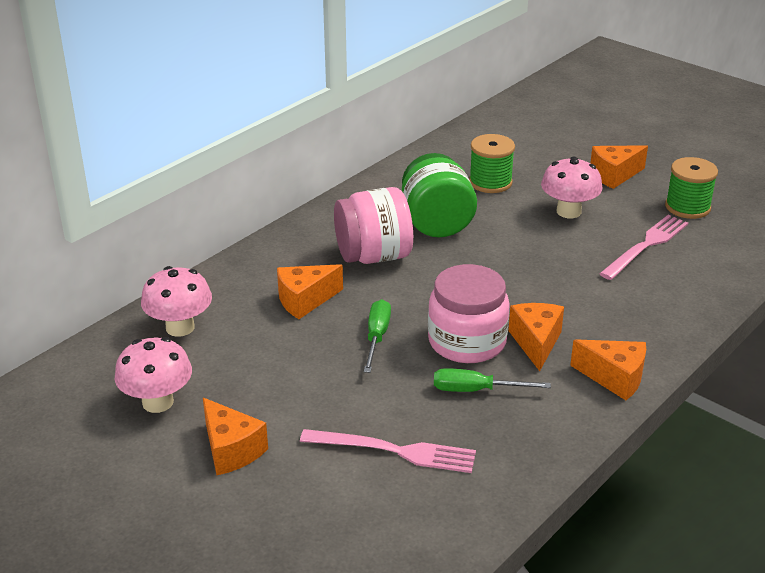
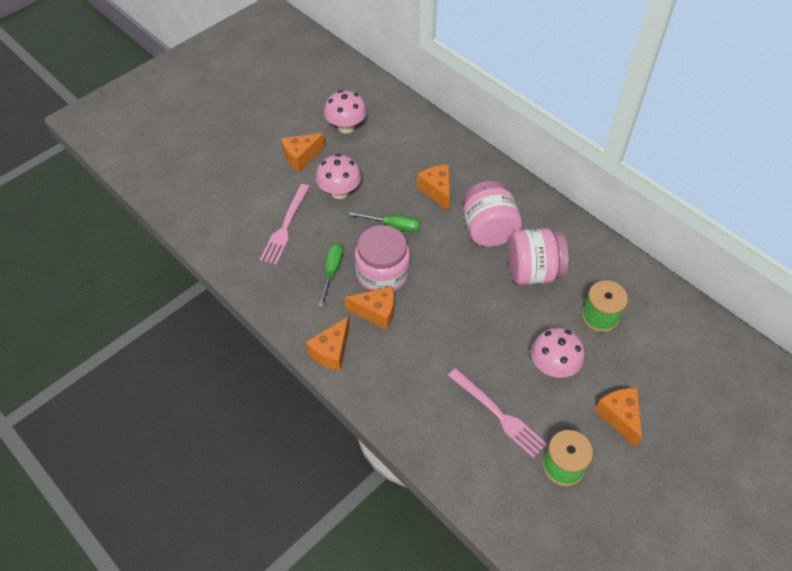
camera: 95 degrees right, 20 degrees up
(180, 327) = (414, 133): pink mushroom -> pink mushroom (339, 192)
(436, 223) = (533, 272): green jar -> pink jar

